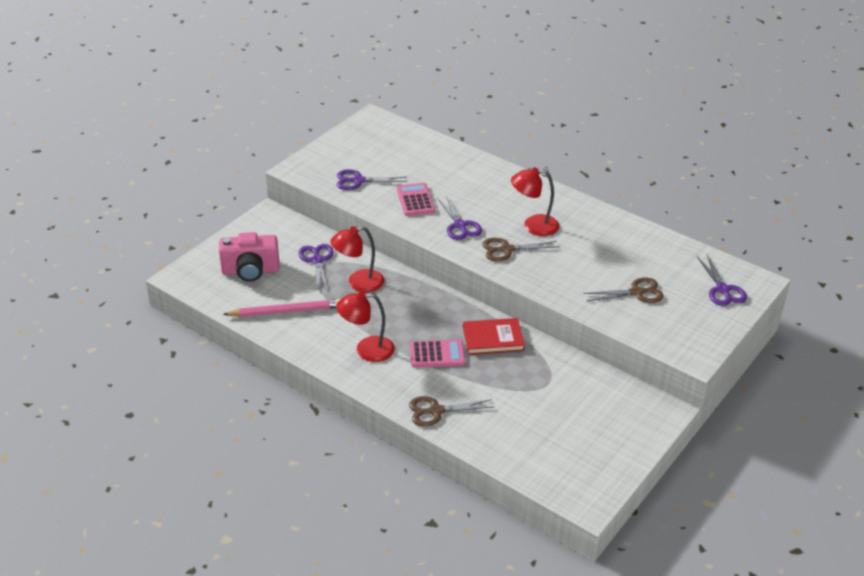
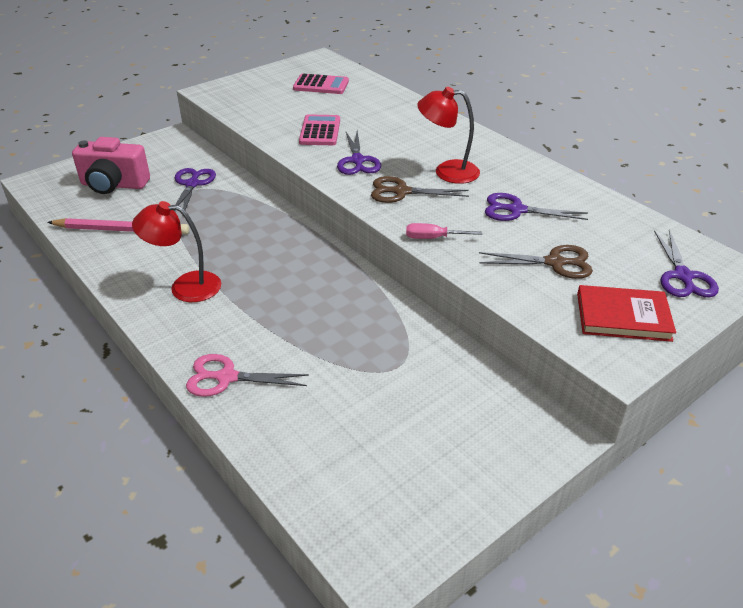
camera: 15 degrees right, 0 degrees up
(358, 181) = (268, 107): purple scissors -> purple scissors (516, 210)
(358, 283) = (223, 212): red lamp -> none
(436, 411) = (227, 377): brown scissors -> pink scissors
(437, 354) = (269, 305): pink calculator -> pink calculator (321, 85)
(493, 339) = (350, 297): red book -> red book (623, 317)
(546, 286) = (433, 238): none -> pink screwdriver

